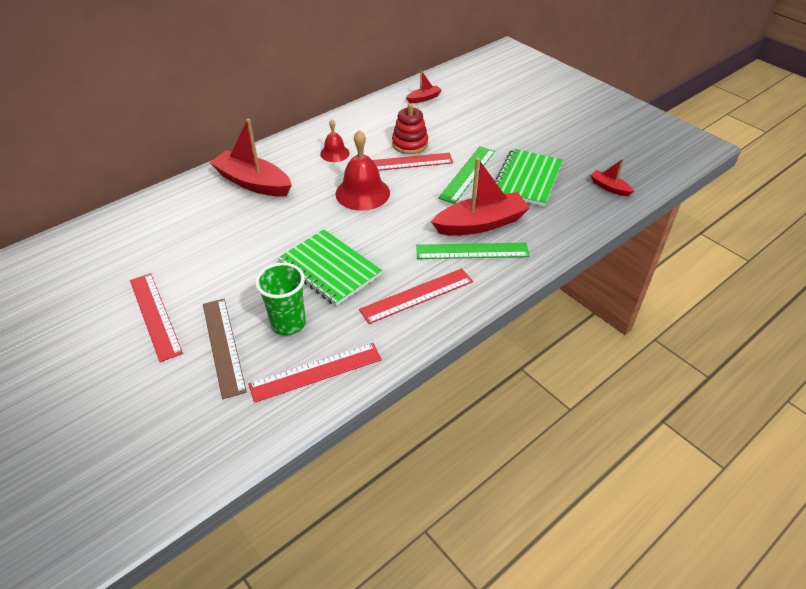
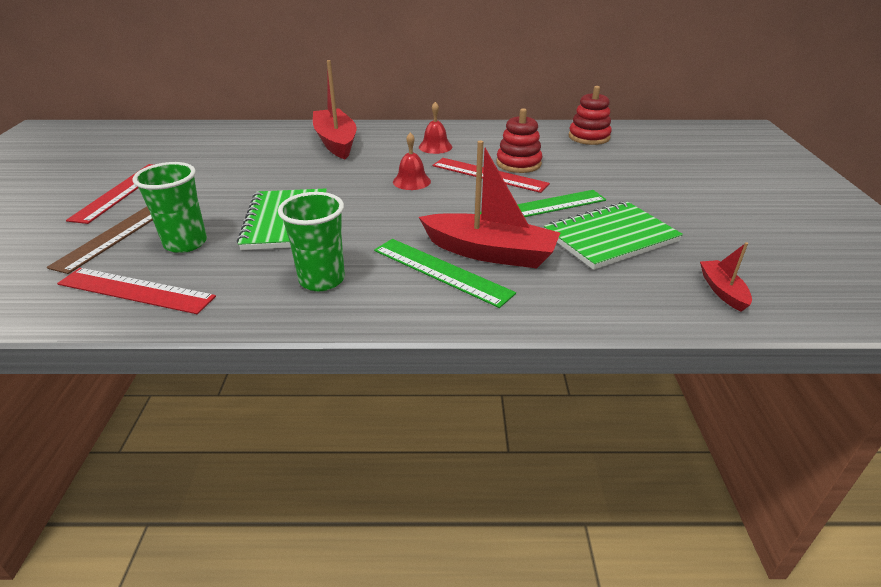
camera: 40 degrees right, 10 degrees down
(362, 193) = (411, 181): red bell -> red bell, size x0.58
(417, 295) = (322, 280): red ruler -> green cup
(424, 98) = (589, 137): red boat -> red stacking toy

